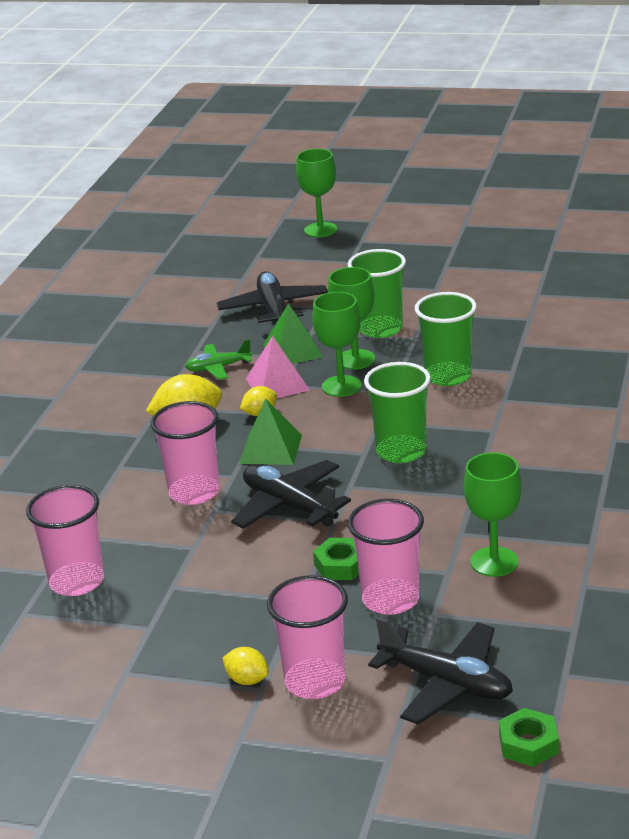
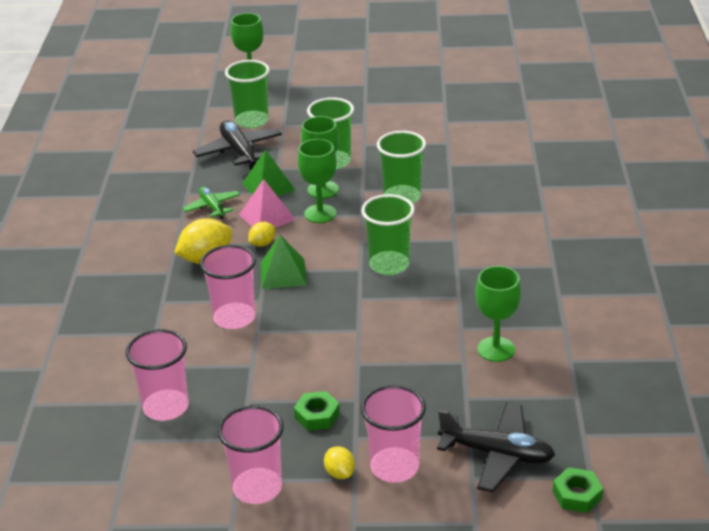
camera: 15 degrees left, 5 degrees up
(218, 368) = (212, 207): green plane -> green plane turned 90 degrees clockwise
(247, 680) = (340, 473): yellow lemon -> yellow lemon turned 45 degrees clockwise
(289, 506) = (317, 321): black plane -> none
(302, 276) = (252, 121): none -> green cup
(341, 565) = (378, 366): green nut -> green nut (317, 415)
(390, 599) = (427, 390): pink cup -> pink cup (257, 488)

